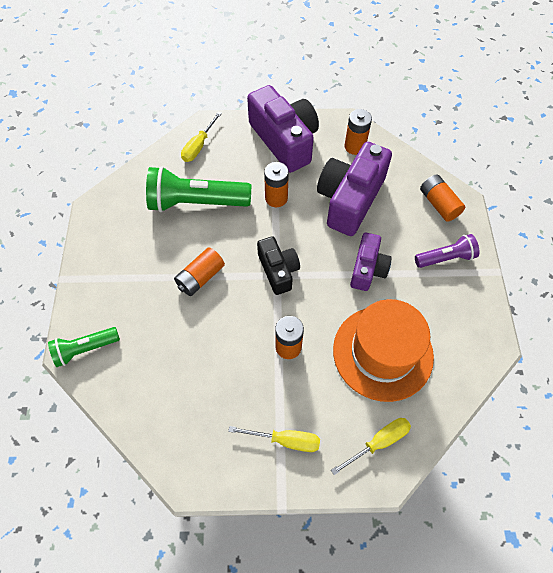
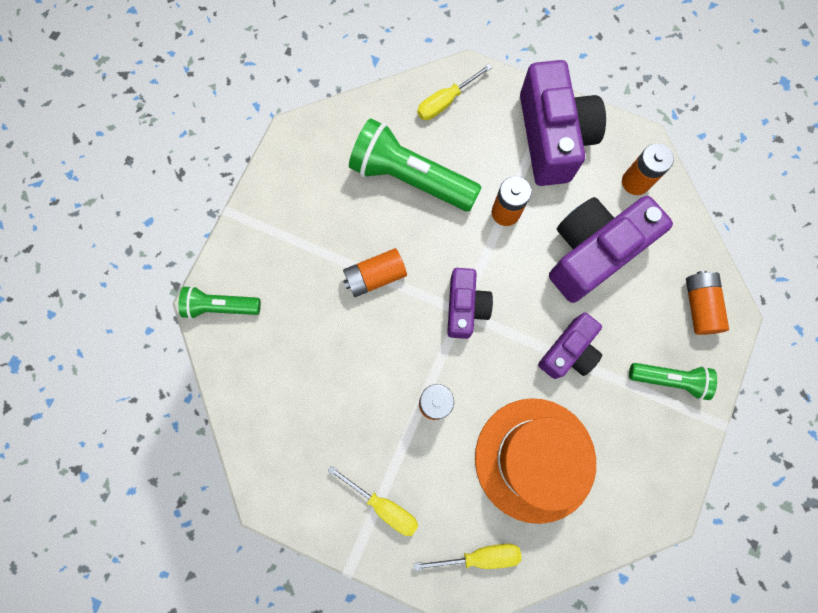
camera: 25 degrees right, 15 degrees up
(278, 270) = (465, 307): black camera -> purple camera
(445, 258) = (669, 379): purple flashlight -> green flashlight

